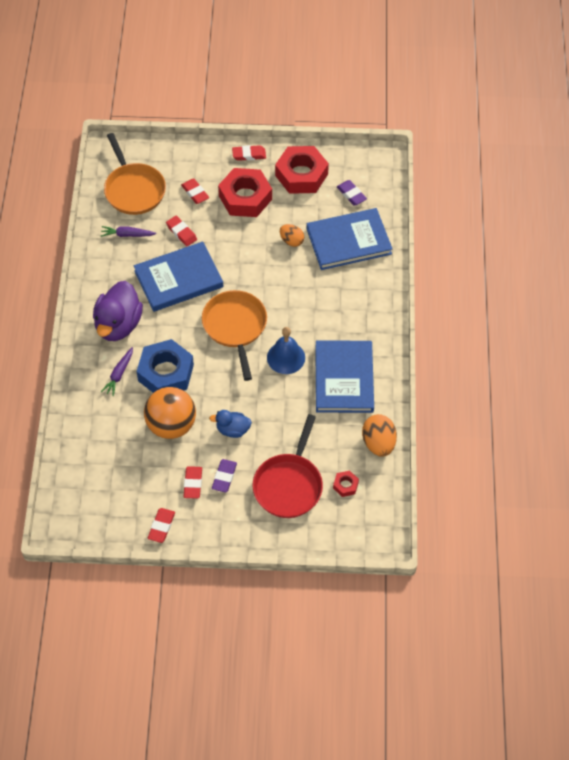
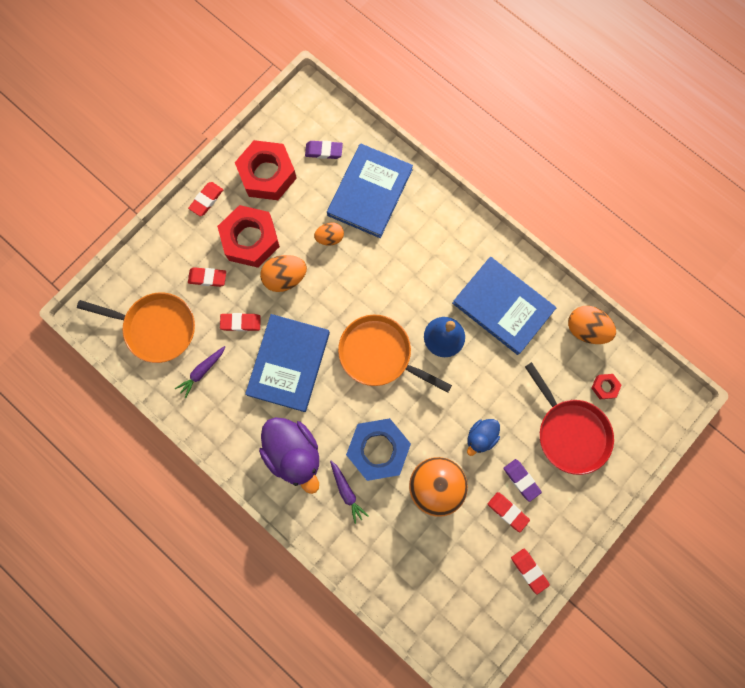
camera: 50 degrees left, 20 degrees up
(237, 235) = (285, 278): none -> orange egg

